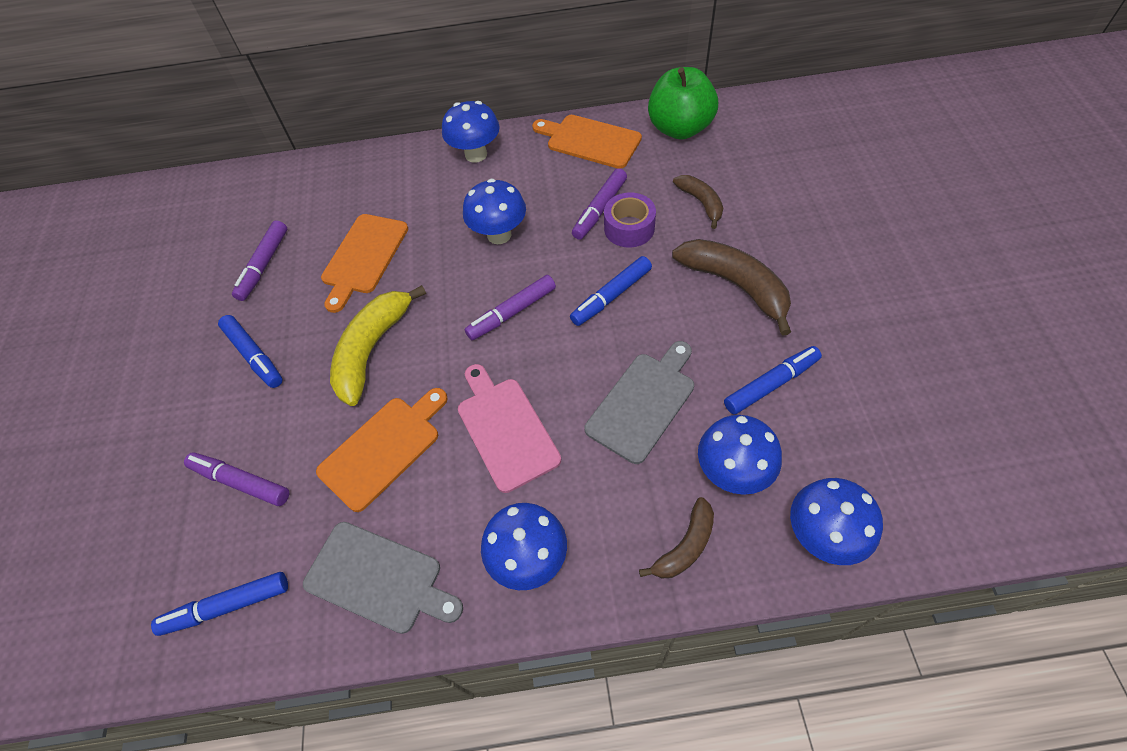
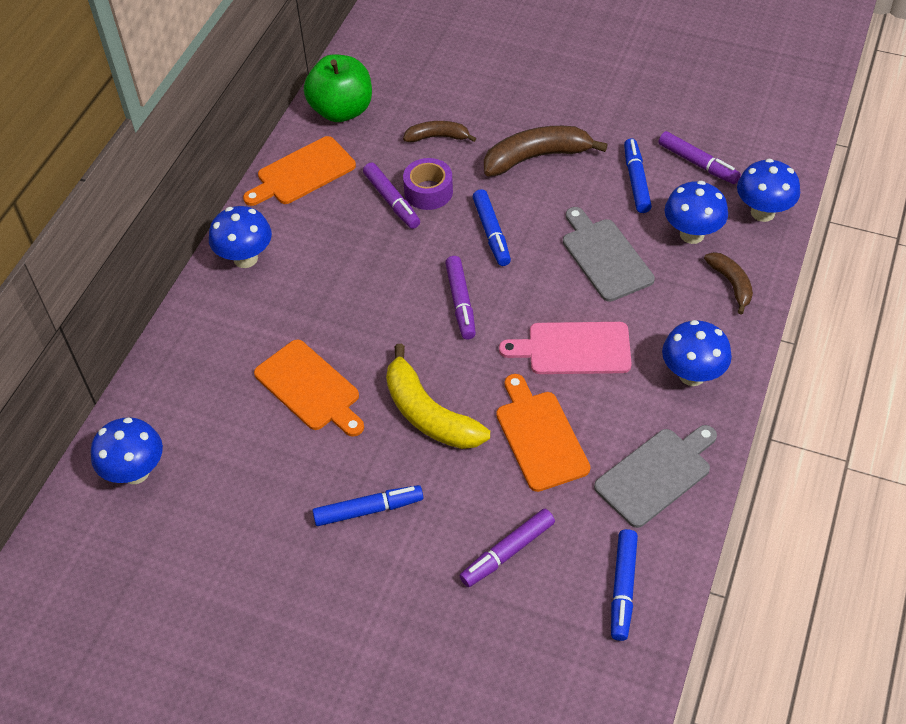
camera: 65 degrees left, 5 degrees down
(264, 265) = (253, 474): purple marker -> purple marker (698, 163)
(499, 235) = (365, 279): blue mushroom -> blue mushroom (135, 472)

